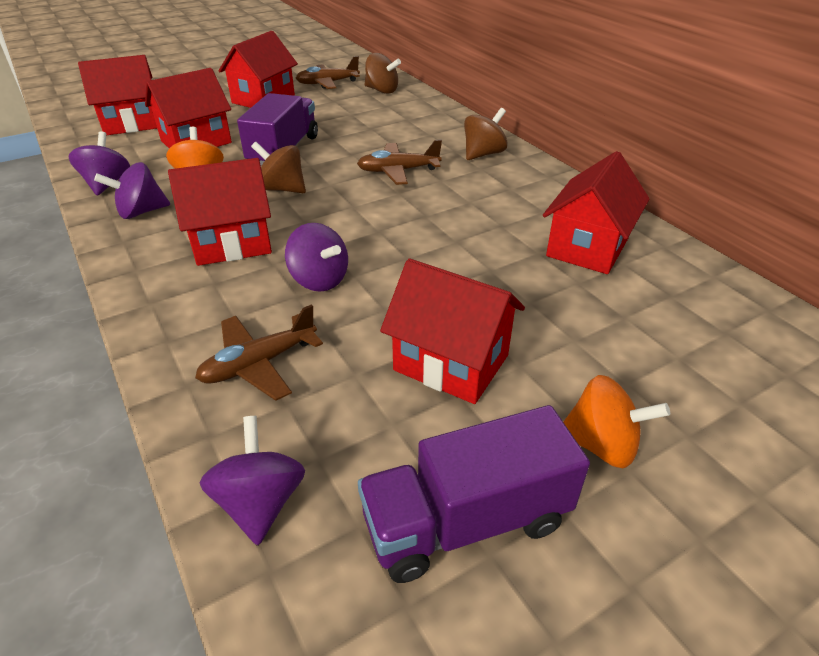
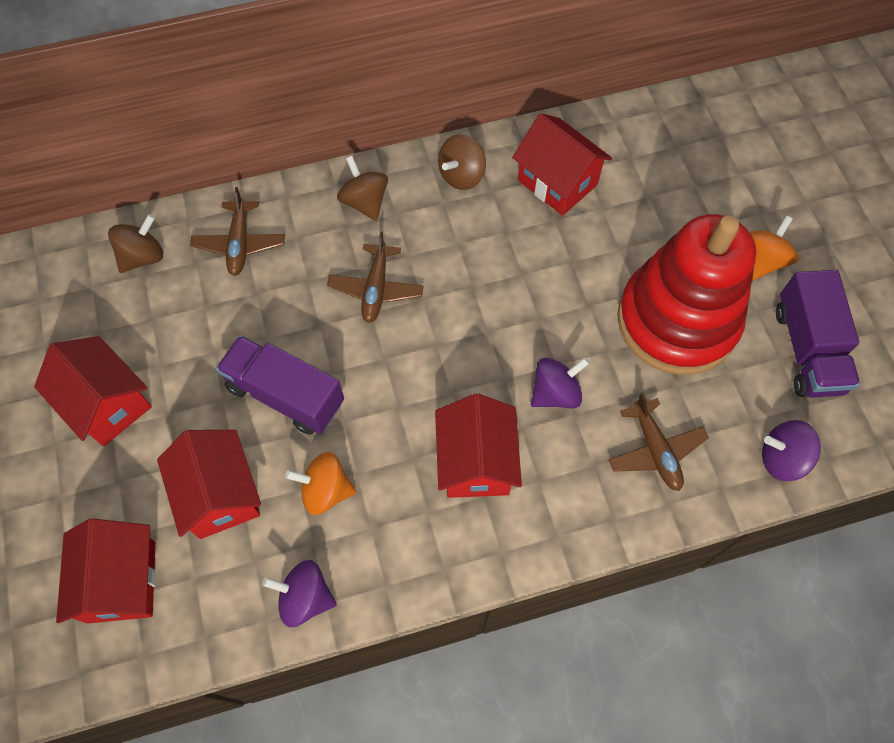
camera: 75 degrees left, 25 degrees up
(141, 212) = (387, 553): purple spinning top -> none
(282, 189) = (379, 406): brown spinning top -> brown spinning top (461, 175)
(327, 83) = (85, 316): brown plane -> brown plane (240, 244)
(451, 362) = (677, 321): red house -> red stacking toy

